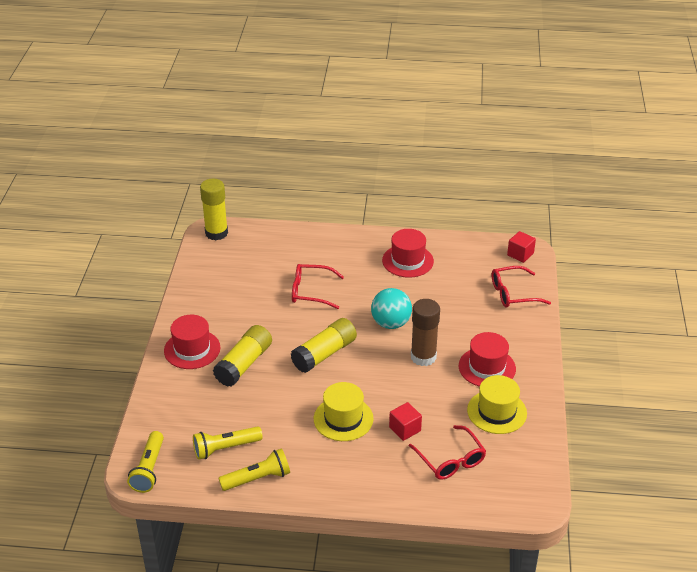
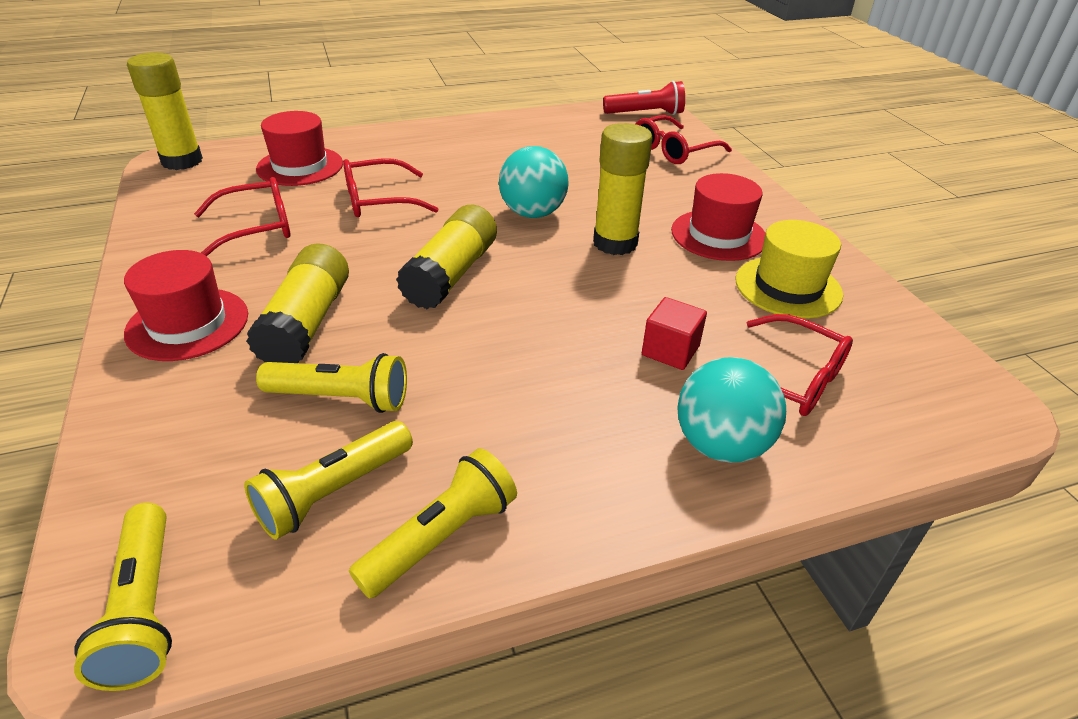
camera: 25 degrees left, 0 degrees up
(240, 296) = (257, 227): none -> red glasses
(244, 408) = (341, 398): none -> yellow flashlight
(343, 419) = (550, 364): yellow hat -> none
(393, 480) = (720, 445): none -> turquoise ball
(407, 261) = (504, 143): red hat -> red hat (300, 166)
(423, 357) = (615, 243): brown glue stick -> yellow glue stick
(520, 254) = (645, 114): red cube -> red flashlight

